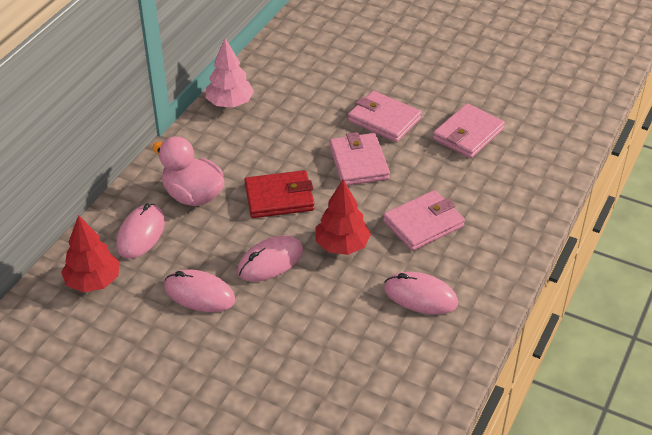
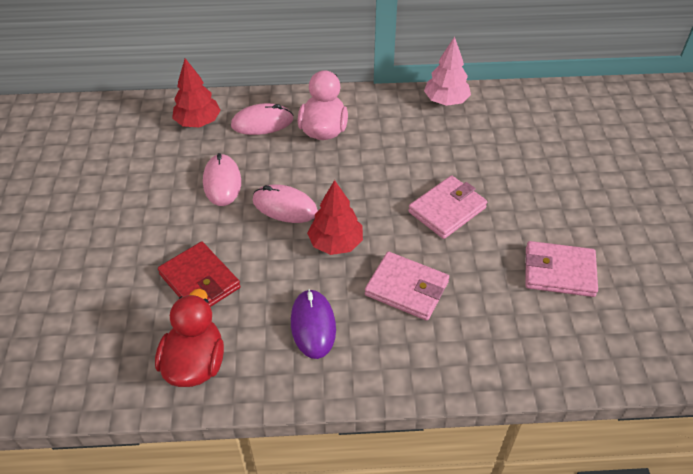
camera: 60 degrees right, 5 degrees up
(279, 198) = (361, 179): red wallet -> red wallet (200, 281)
(384, 120) = (519, 202): pink wallet -> none
(408, 390) = (195, 363): none -> red duck
(420, 296) = (313, 325): pink mouse -> purple mouse

